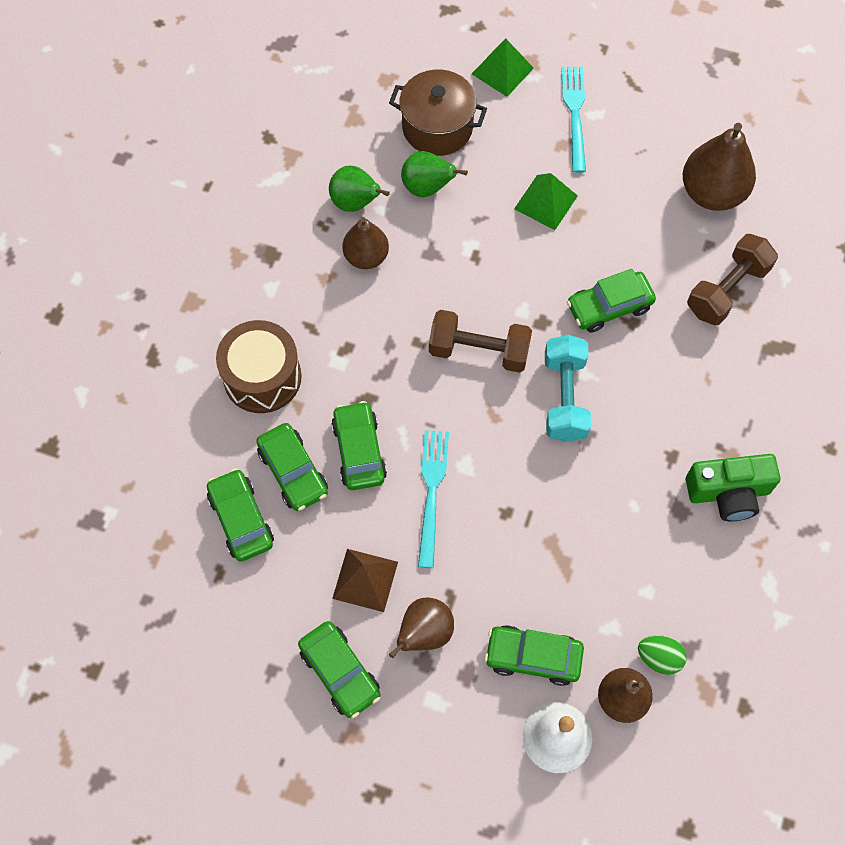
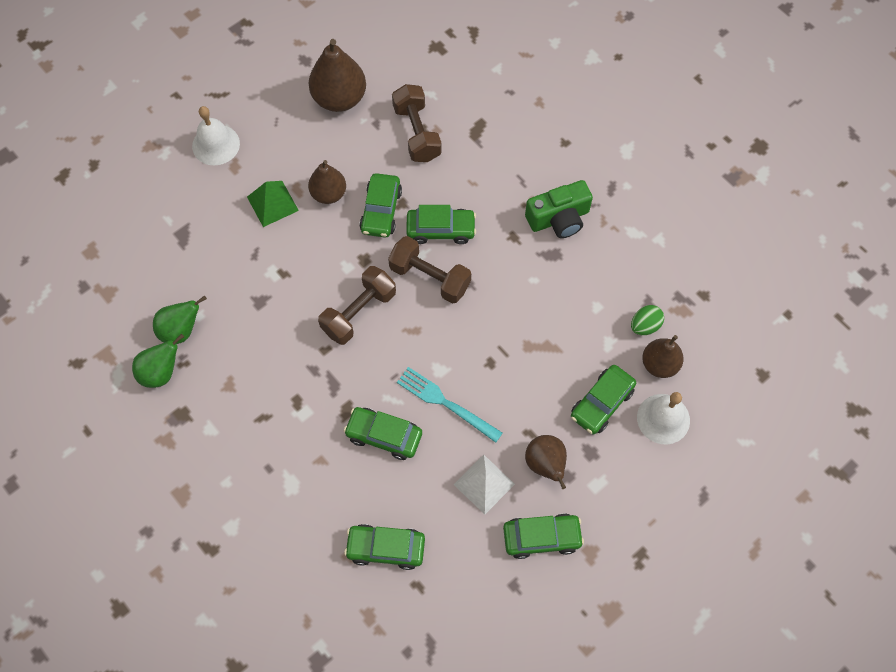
camera: 60 degrees left, 0 degrees up
(262, 377) = (280, 474): brown drum -> none
(293, 472) = (371, 491): green car -> green car (441, 230)
(365, 580) = (484, 484): brown pyramid -> white pyramid
(366, 257) = (231, 347): brown pear -> brown pear (328, 194)
(427, 188) = (204, 274): green pear -> green pear (161, 372)
(437, 127) = (158, 239): brown pot -> none
(502, 71) = (144, 170): green pyramid -> none
(565, 397) = (430, 277): turquoise dumbbell -> brown dumbbell
(574, 114) = (216, 144): turquoise fork -> white bell
(728, 493) = (559, 218): green camera -> green camera turned 45 degrees clockwise

